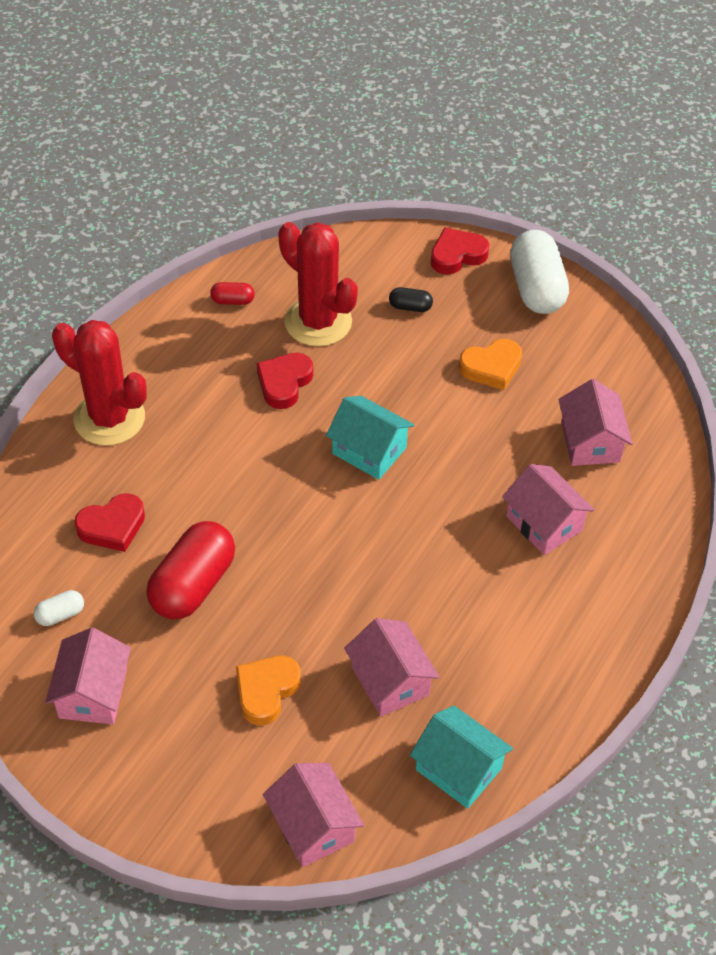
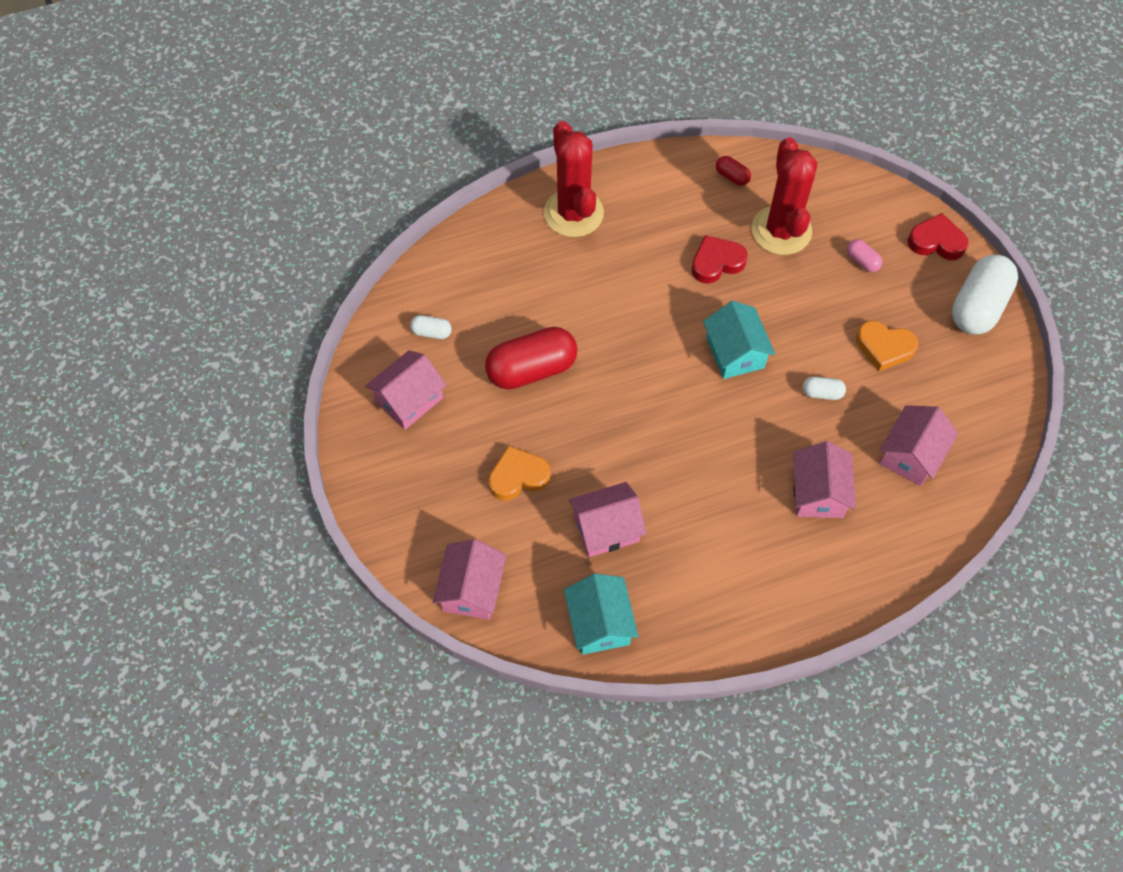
camera: 40 degrees right, 10 degrees up
(112, 526) = (513, 293): red heart -> none
(390, 681) = (606, 528): pink house -> pink house turned 60 degrees clockwise
(410, 307) = (862, 261): black capsule -> pink capsule
(474, 437) = (822, 393): none -> white capsule

